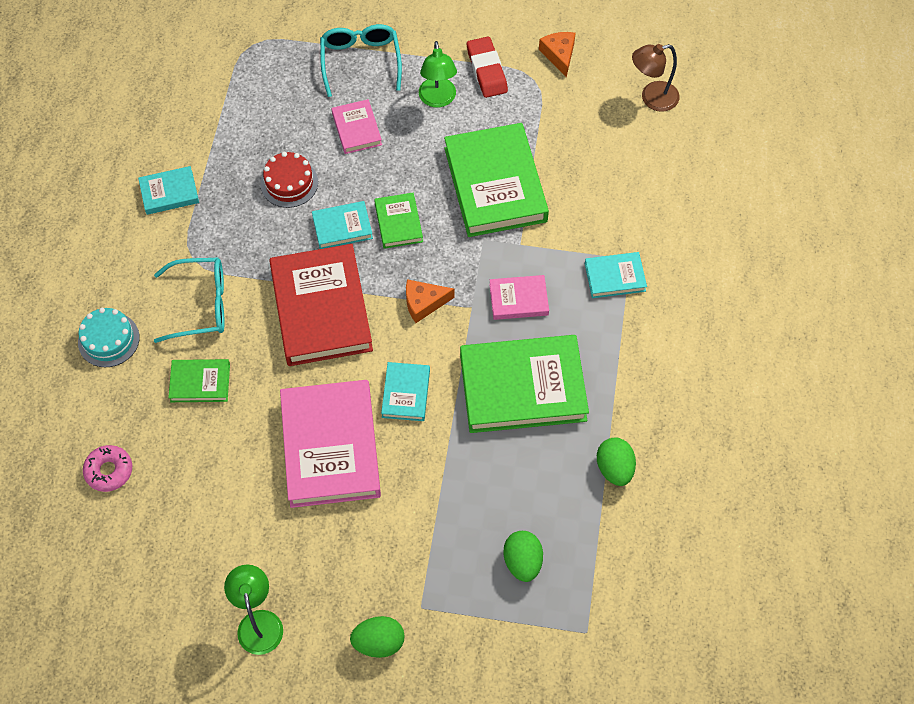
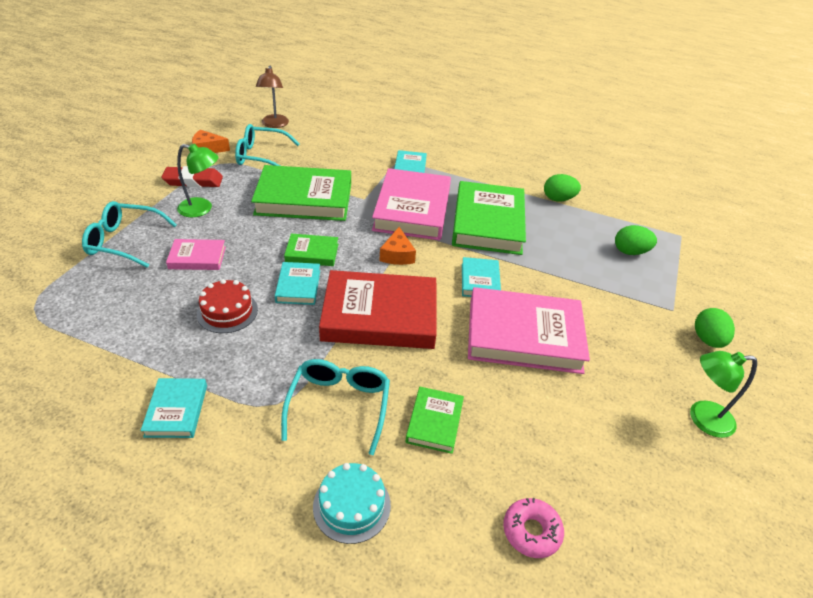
camera: 80 degrees left, 20 degrees down
(406, 393) = (480, 281): turquoise book -> turquoise book turned 75 degrees clockwise
(518, 299) = (412, 209): pink book -> pink book, size x2.05
(567, 112) = (261, 156): none -> turquoise glasses

